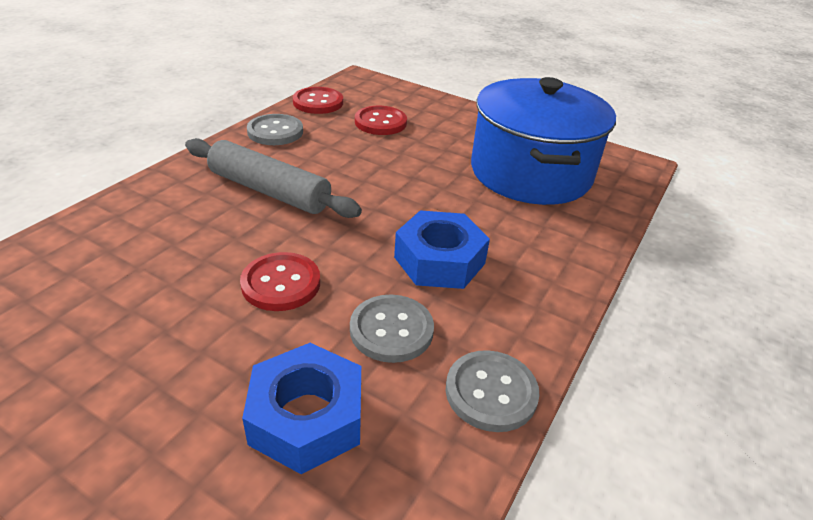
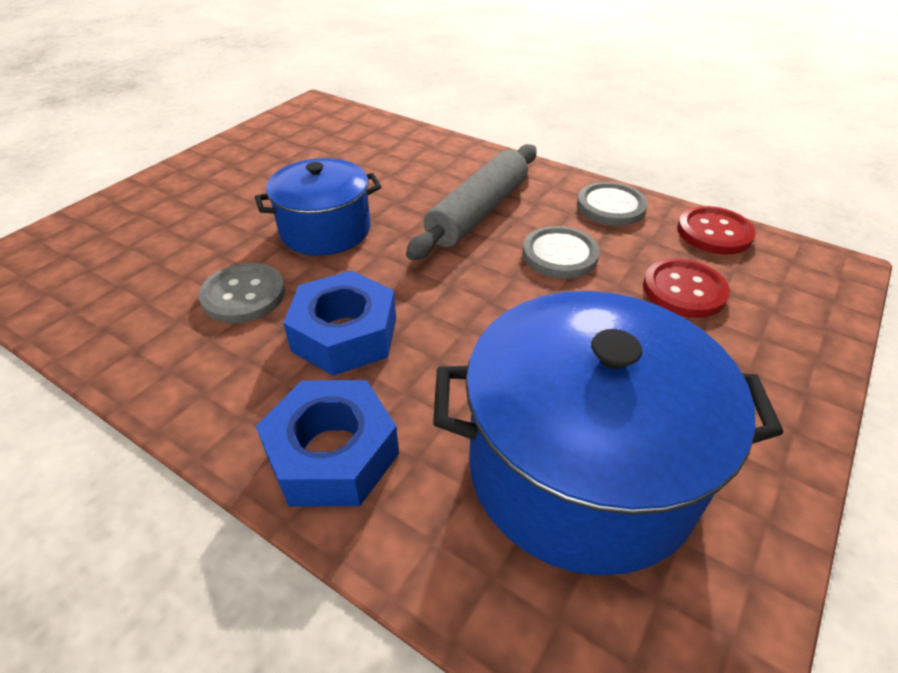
camera: 95 degrees right, 5 degrees up
(281, 283) = (325, 230): red button -> blue pot
(307, 417) = (168, 252): blue nut -> blue nut (332, 454)
(491, 392) = (137, 358): grey button -> grey button (559, 254)

